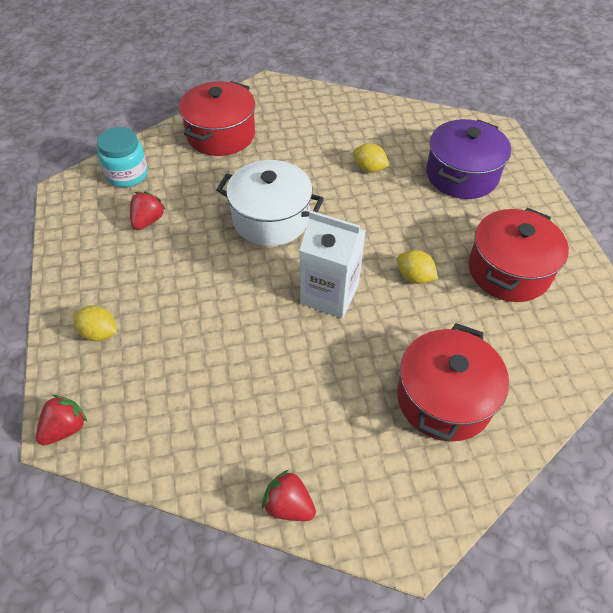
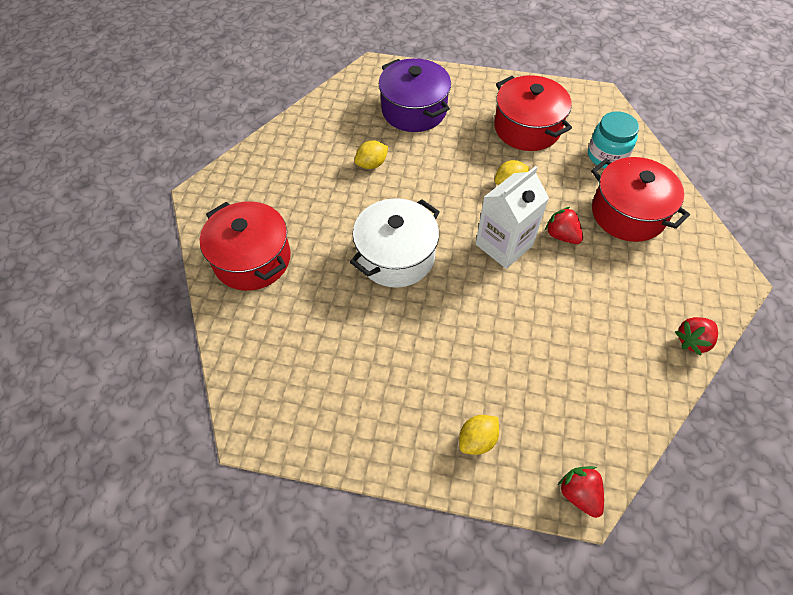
camera: 65 degrees left, 5 degrees up
(127, 174) = (262, 362): turquoise jar -> turquoise jar (606, 156)
(148, 221) = (345, 360): red strawberry -> red strawberry (561, 235)

